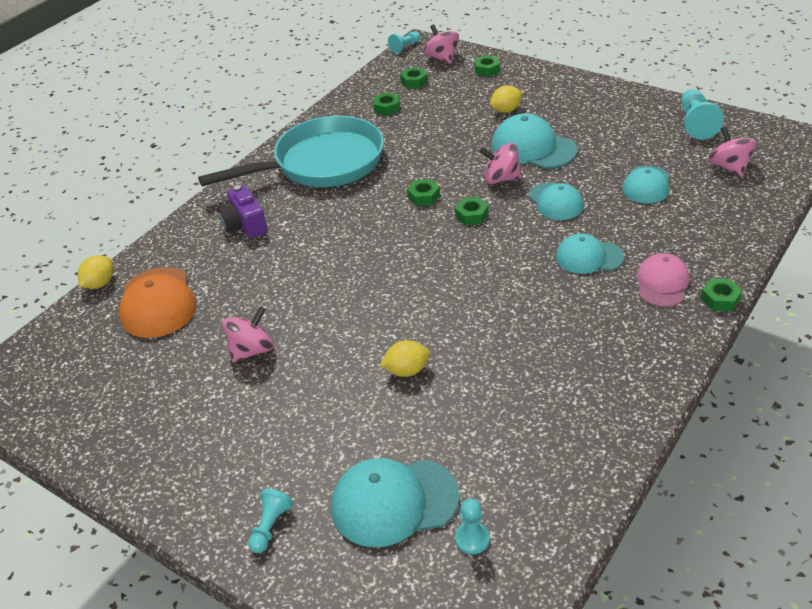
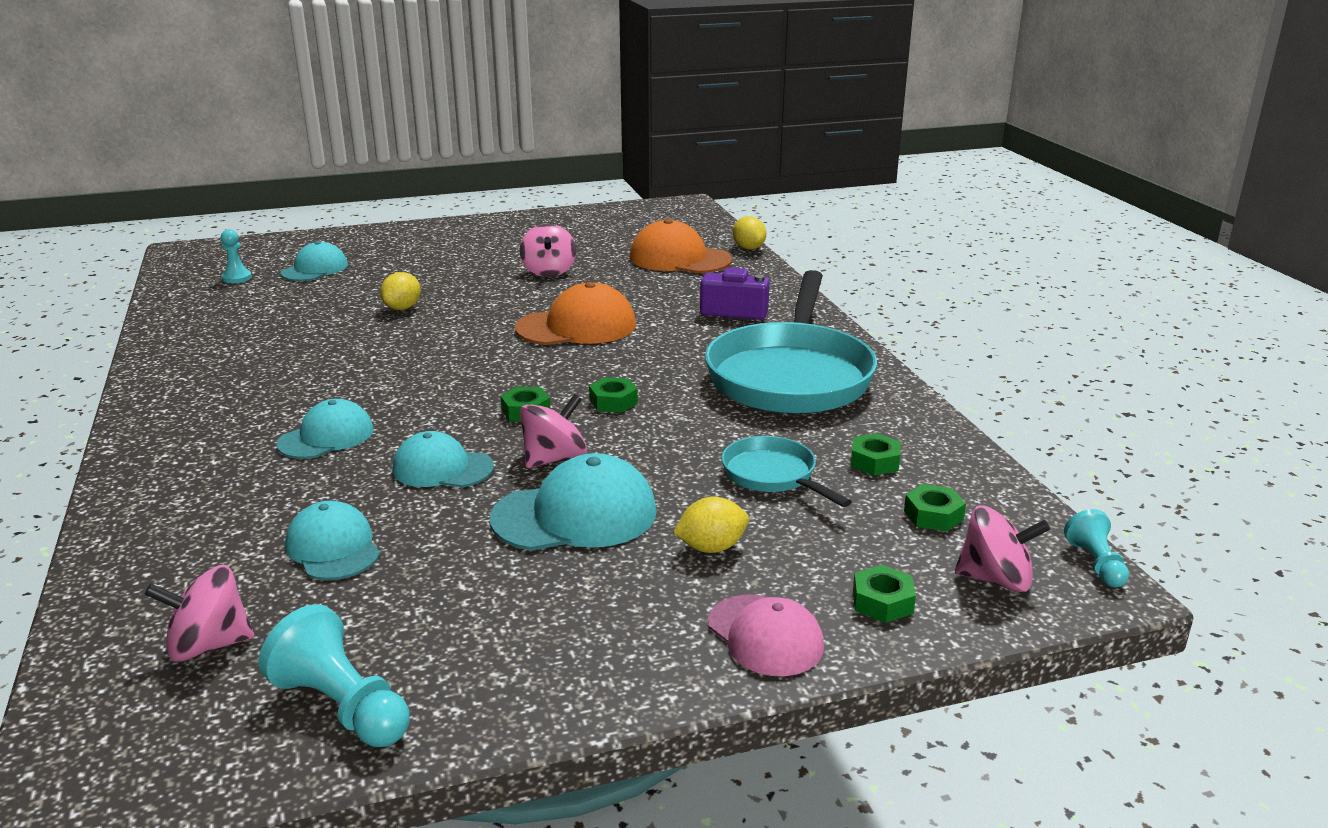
camera: 125 degrees right, 15 degrees down
(270, 526) = (384, 239): turquoise pawn -> none
(342, 269) = (577, 327): none -> orange cap
(394, 502) = (315, 269): turquoise cap -> turquoise cap, size x0.66
(433, 123) = (773, 475): none -> turquoise pan
(506, 110) = (711, 547): yellow lemon -> yellow lemon turned 60 degrees clockwise
(662, 283) = (207, 452): pink cap -> pink cap (765, 635)
(720, 299) = (117, 468): green nut -> none
(729, 167) = (208, 645): pink spinning top -> pink spinning top turned 150 degrees clockwise

